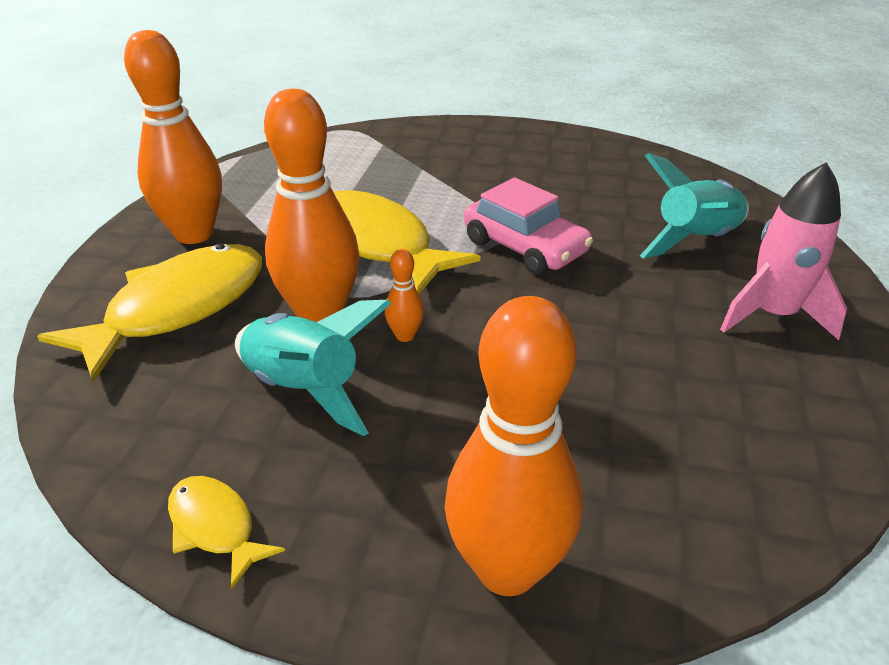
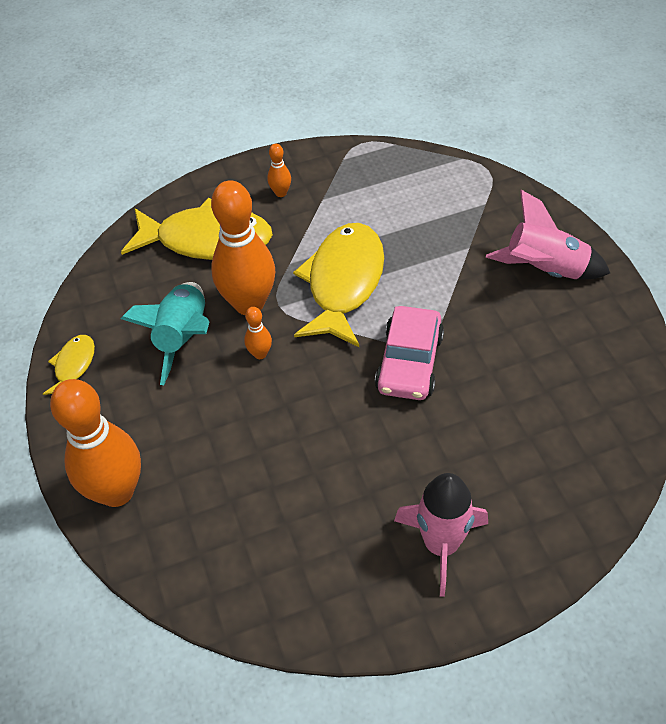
camera: 60 degrees right, 15 degrees up
(194, 234) = (281, 193): orange bowling pin -> orange bowling pin, size x0.42
(493, 148) = (545, 270): none -> pink rocket
(695, 240) = (511, 462): turquoise rocket -> none

